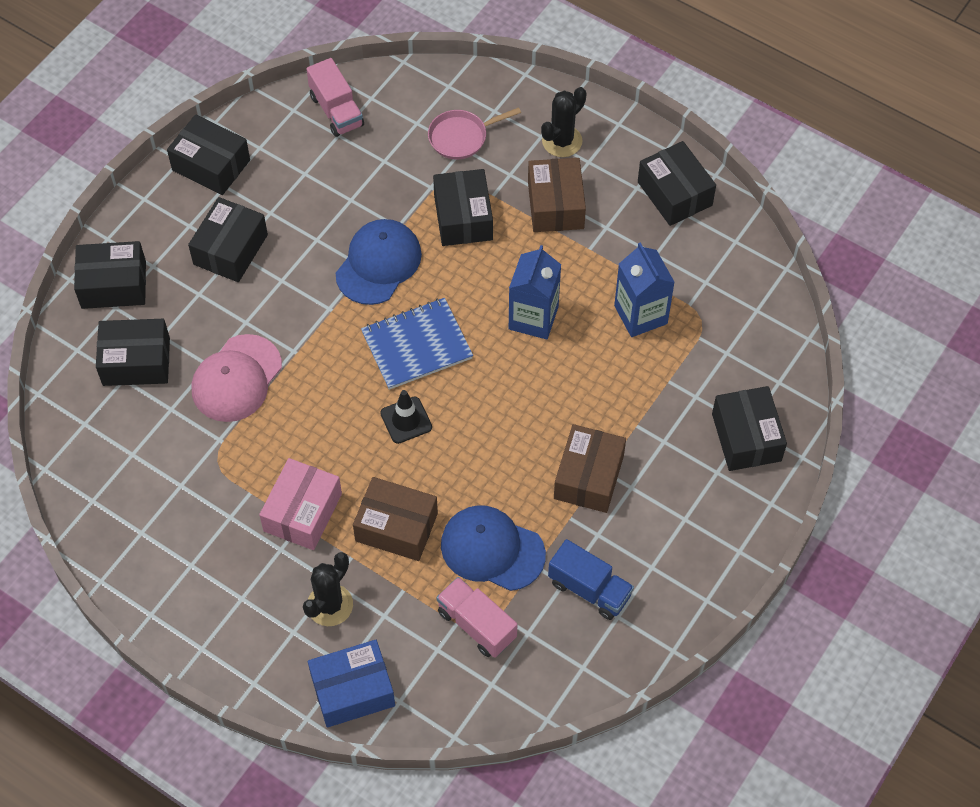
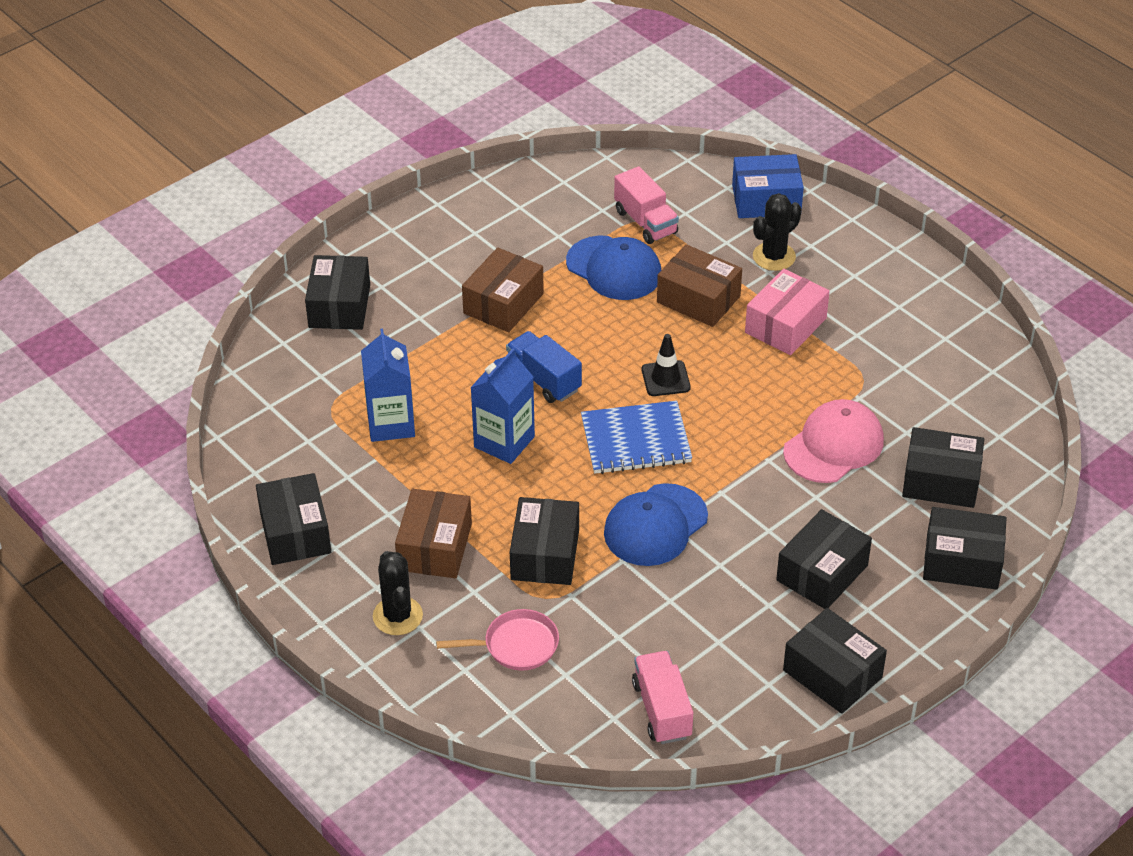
camera: 165 degrees left, 15 degrees down
(562, 141) = (397, 616): black cactus -> black cactus turned 75 degrees counterclockwise
(589, 589) = (536, 228): blue truck -> blue truck (544, 380)

